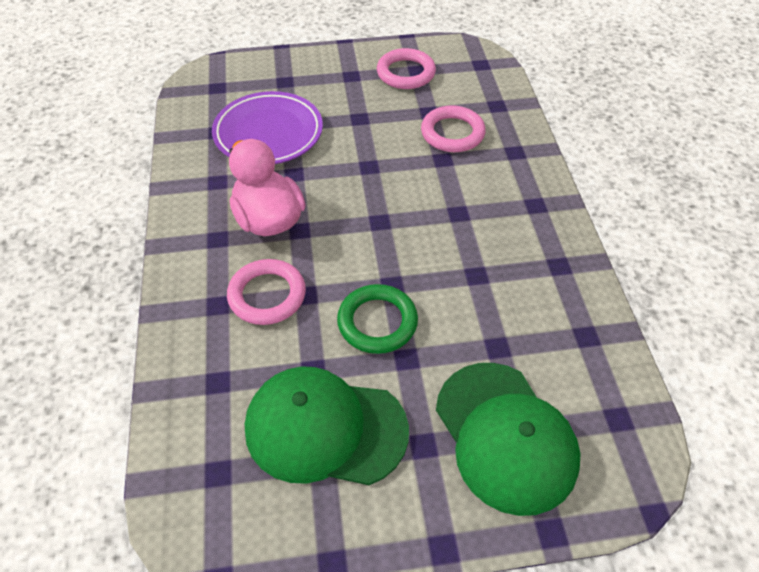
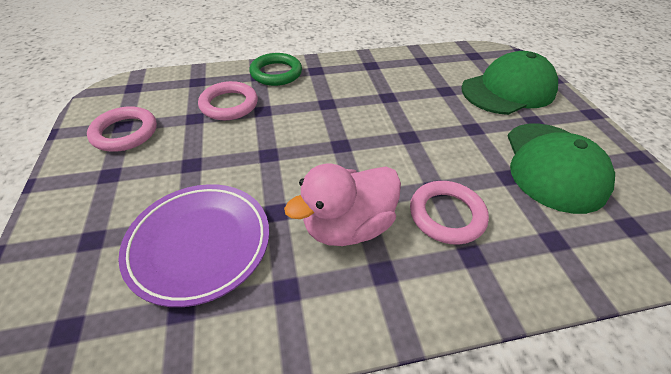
camera: 95 degrees left, 5 degrees down
(377, 322) = (448, 143): green ring -> green ring (276, 73)

